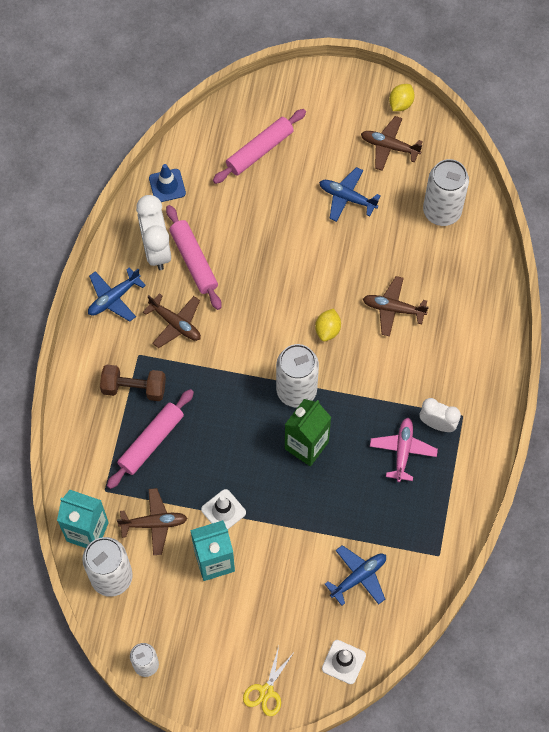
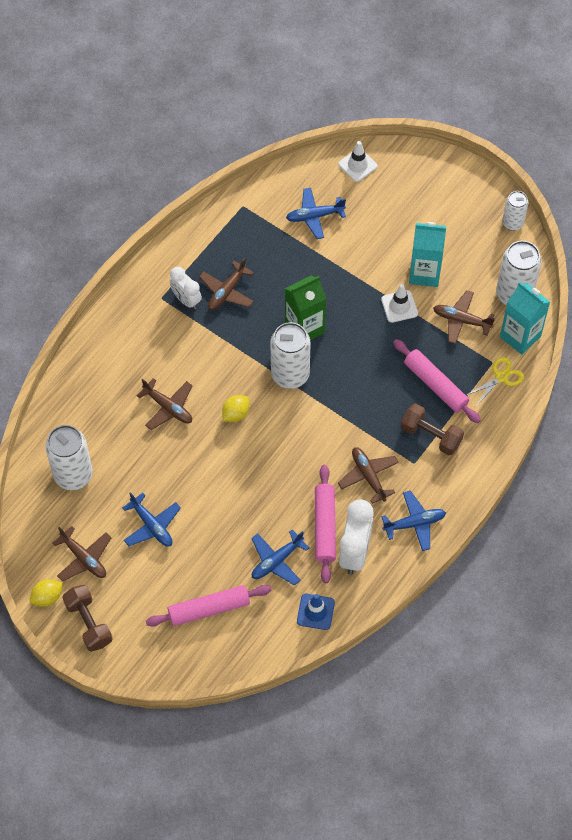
camera: 155 degrees left, 5 degrees down
(151, 441) = (435, 385): pink rolling pin -> pink rolling pin turned 75 degrees clockwise
(222, 214) = (277, 561): none -> blue plane
(266, 691) = (427, 169): yellow scissors -> yellow scissors (501, 377)
(354, 98) = (89, 623): none -> brown dumbbell
(402, 451) = (227, 291): pink plane -> brown plane

